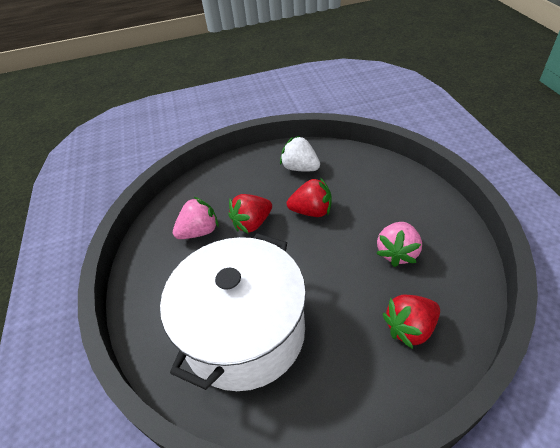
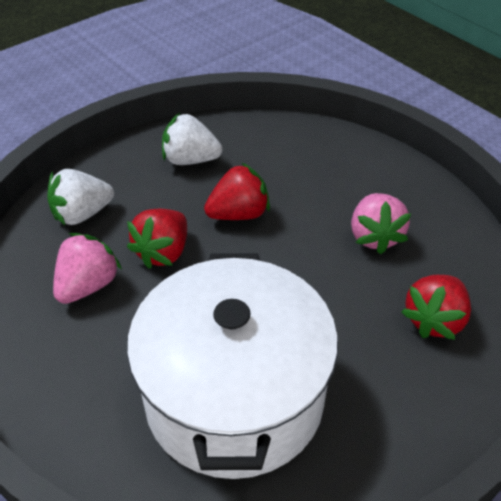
camera: 30 degrees left, 0 degrees up
(219, 187) = (82, 214): none -> white strawberry

